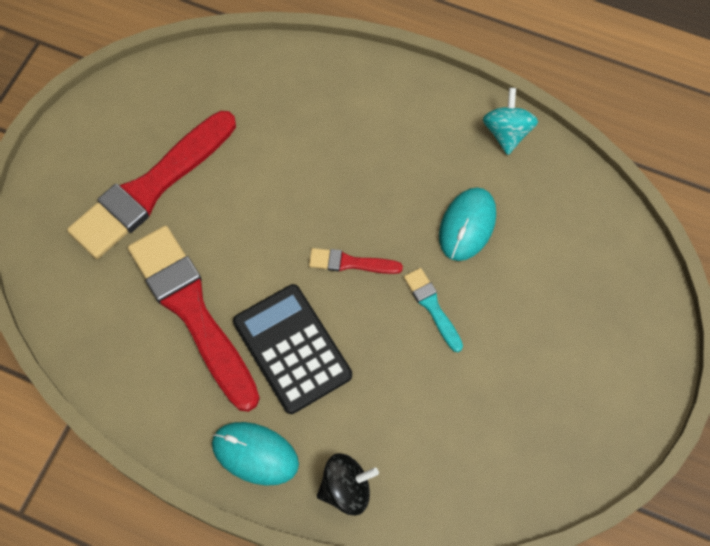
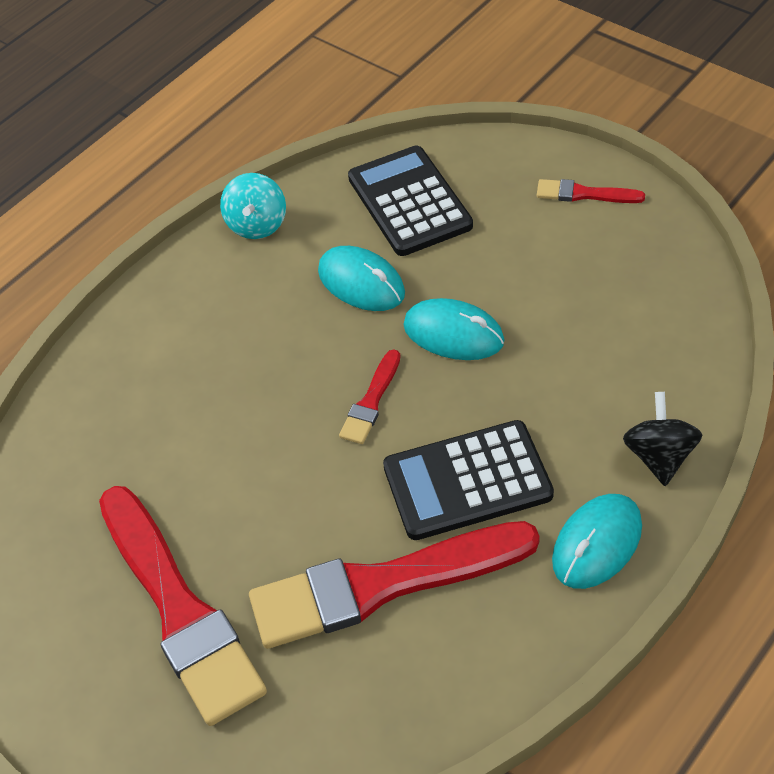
camera: 70 degrees left, 15 degrees down
(432, 307) = (453, 333): turquoise brush -> turquoise mouse
(507, 133) = (257, 225): turquoise spinning top -> turquoise spinning top turned 105 degrees counterclockwise
(567, 240) = (409, 202): none -> black calculator
(621, 381) = (584, 194): none -> red brush

